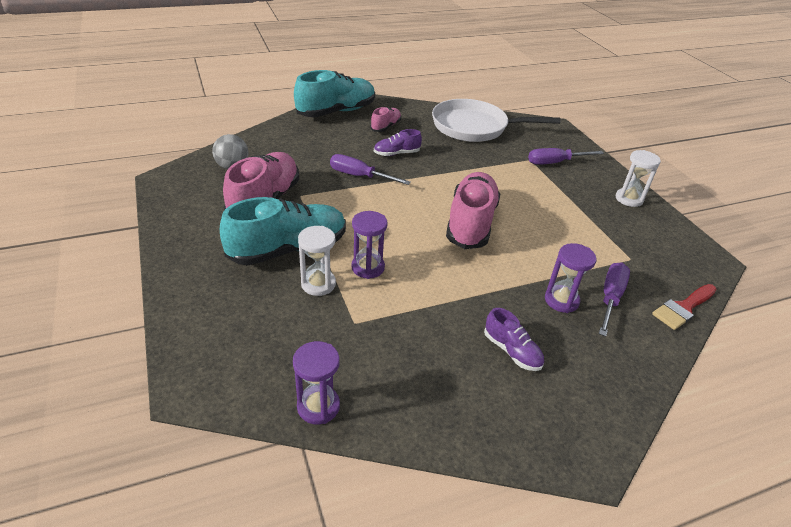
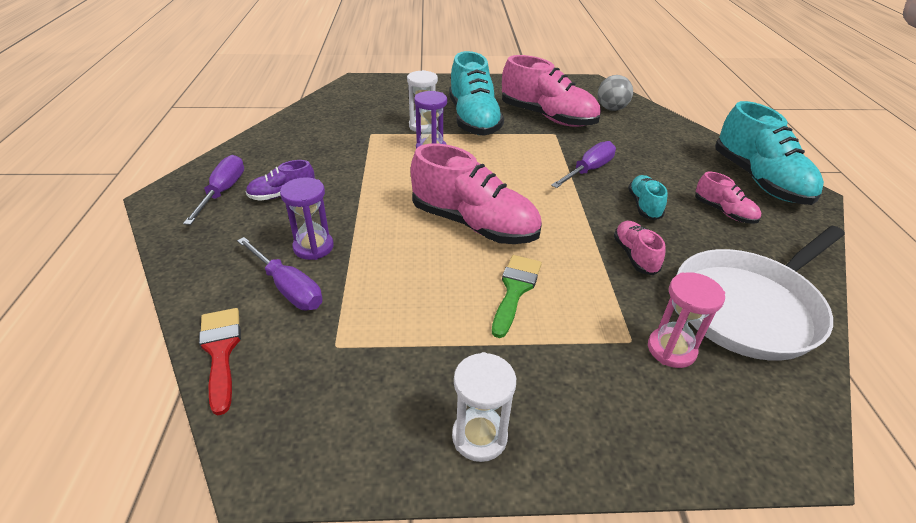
camera: 110 degrees right, 0 degrees up
(318, 406) = (310, 112): purple hourglass -> none
(396, 153) = (644, 205): purple shoe -> turquoise shoe
(456, 158) = (635, 255): none -> pink shoe
(474, 127) = (749, 307): white pan -> white pan turned 150 degrees counterclockwise
(524, 198) = (515, 290): none -> green brush
(525, 149) = (671, 349): none -> pink hourglass
(555, 162) = (622, 375): purple screwdriver -> purple screwdriver (223, 192)

